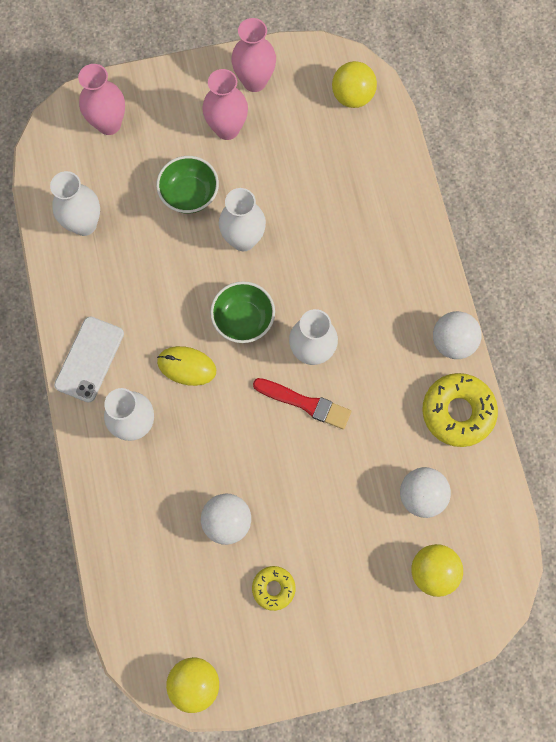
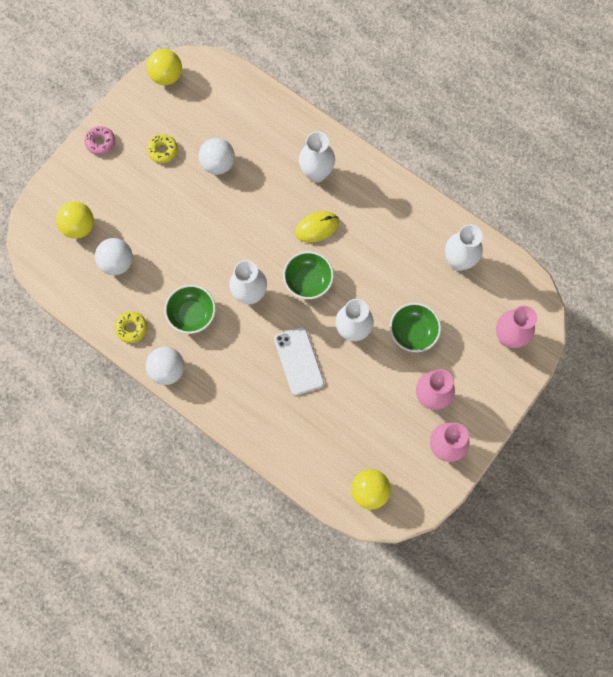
camera: 140 degrees right, 0 degrees up
(89, 359) = (377, 187): white phone -> white phone (299, 361)
(305, 403) = (228, 261): red brush -> none
(335, 658) = (100, 142): none -> pink donut
(385, 378) = (192, 314): none -> green bowl
(457, 412) = (131, 328): yellow donut -> yellow donut, size x0.56

